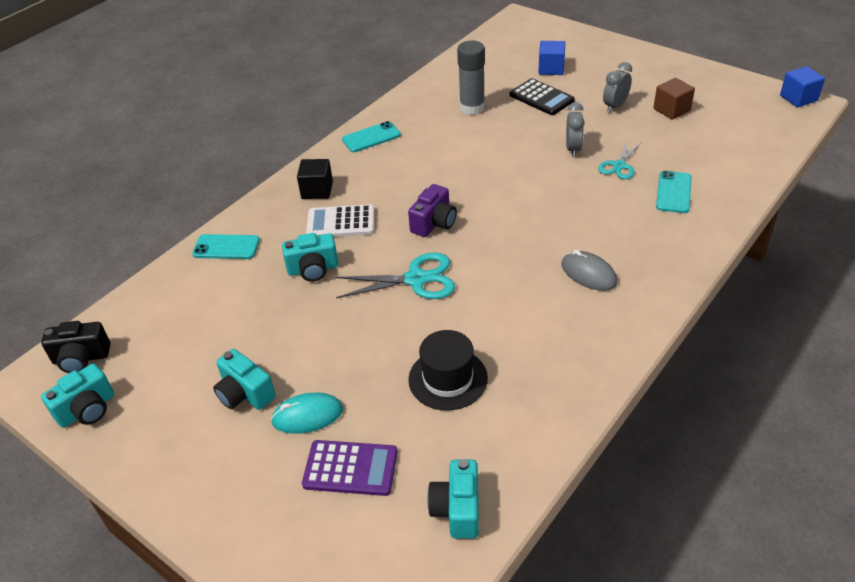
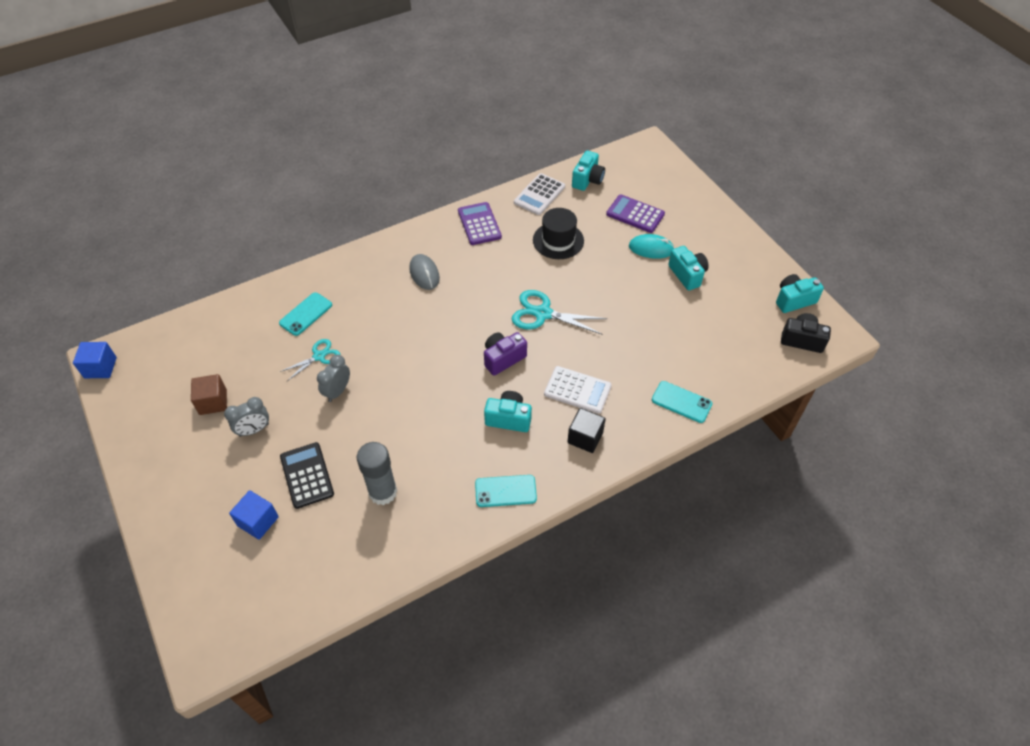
camera: 160 degrees left, 10 degrees up
(313, 269) = (615, 352): turquoise camera -> turquoise camera (508, 418)
(519, 446) = (539, 195): none -> white calculator
(574, 362) = (479, 224): none -> purple calculator

